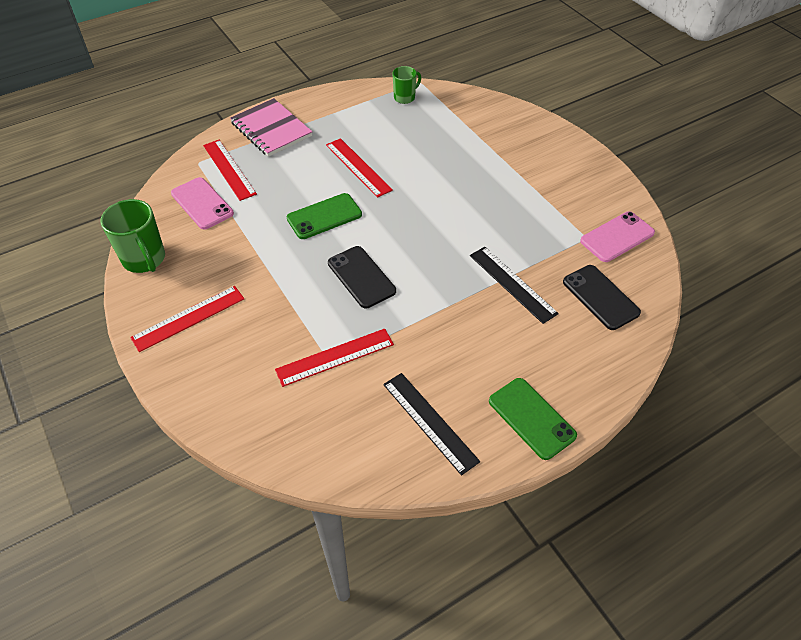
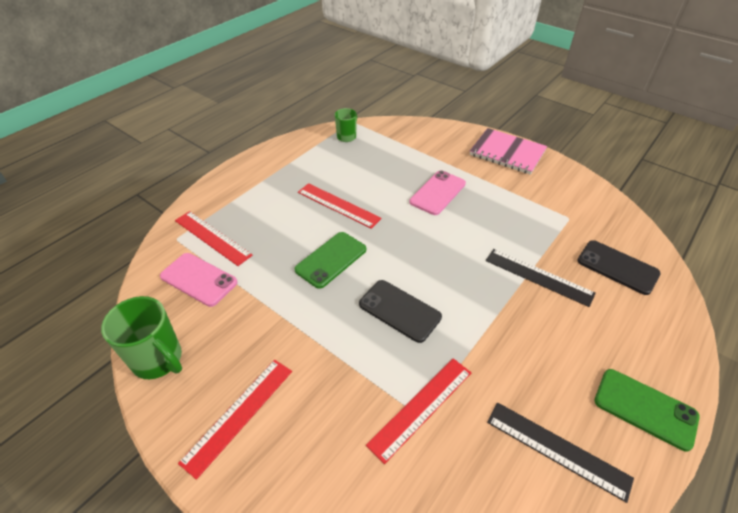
camera: 20 degrees left, 5 degrees down
(271, 129) = (238, 190): pink notebook -> pink notebook (507, 153)
(617, 237) = (592, 211): pink phone -> pink phone (437, 193)

